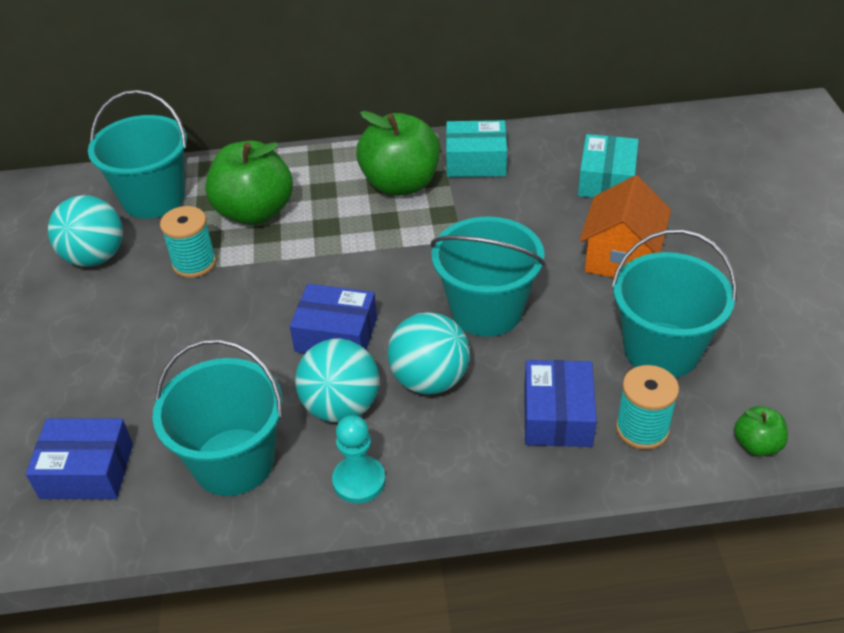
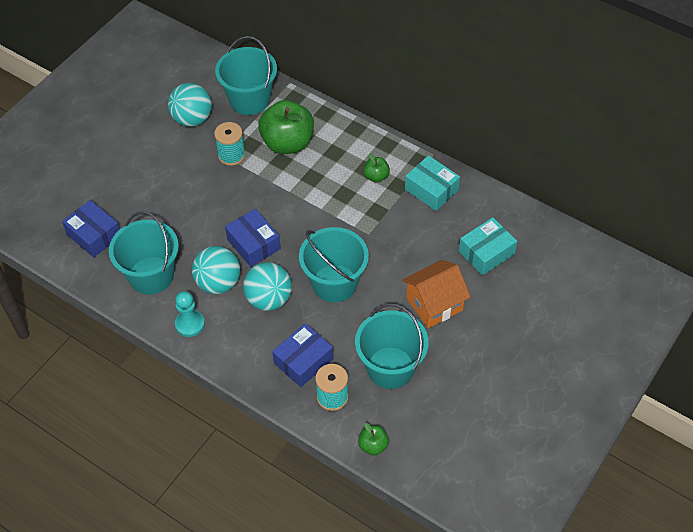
camera: 40 degrees right, 10 degrees up
(400, 184) = (376, 176): green apple -> green apple, size x0.47

